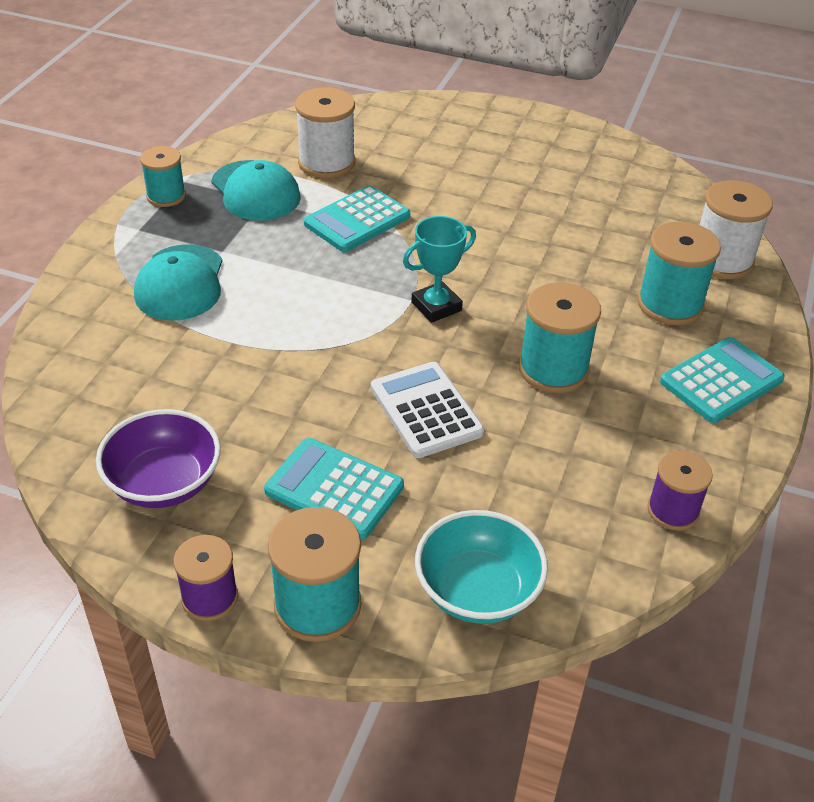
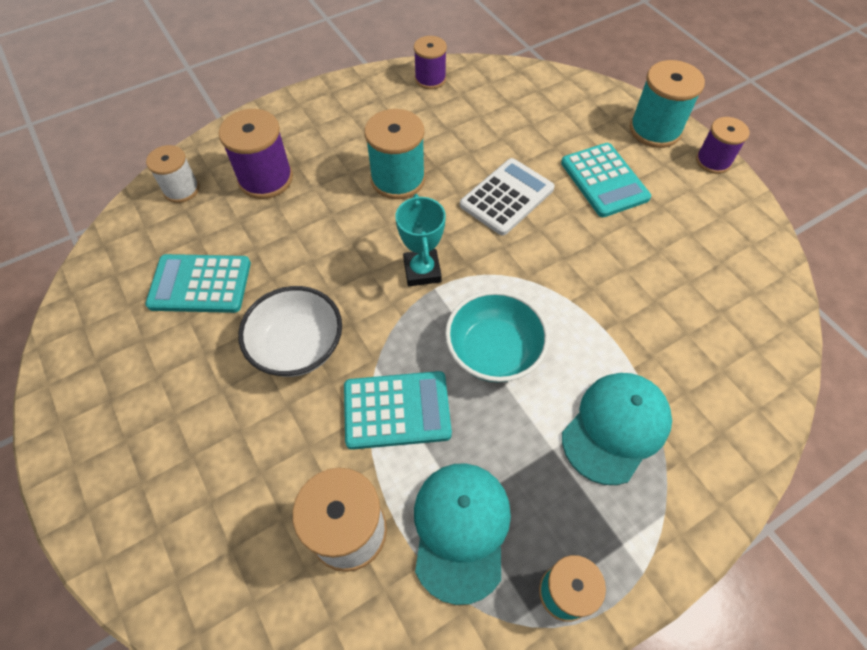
camera: 140 degrees left, 15 degrees up
(164, 483) = (712, 240): purple bowl -> none
(426, 410) = (506, 197): white calculator -> white calculator turned 150 degrees counterclockwise
(436, 306) = (422, 271): turquoise trophy -> turquoise trophy turned 75 degrees clockwise
(471, 218) = (298, 347): none -> white bowl
(477, 591) = (566, 97): turquoise bowl -> turquoise bowl (494, 351)
(670, 304) = (265, 179): turquoise spool -> purple spool
(721, 260) = (181, 189): white spool -> white spool, size x0.65
(721, 381) = (311, 119): turquoise calculator -> turquoise calculator (200, 284)

